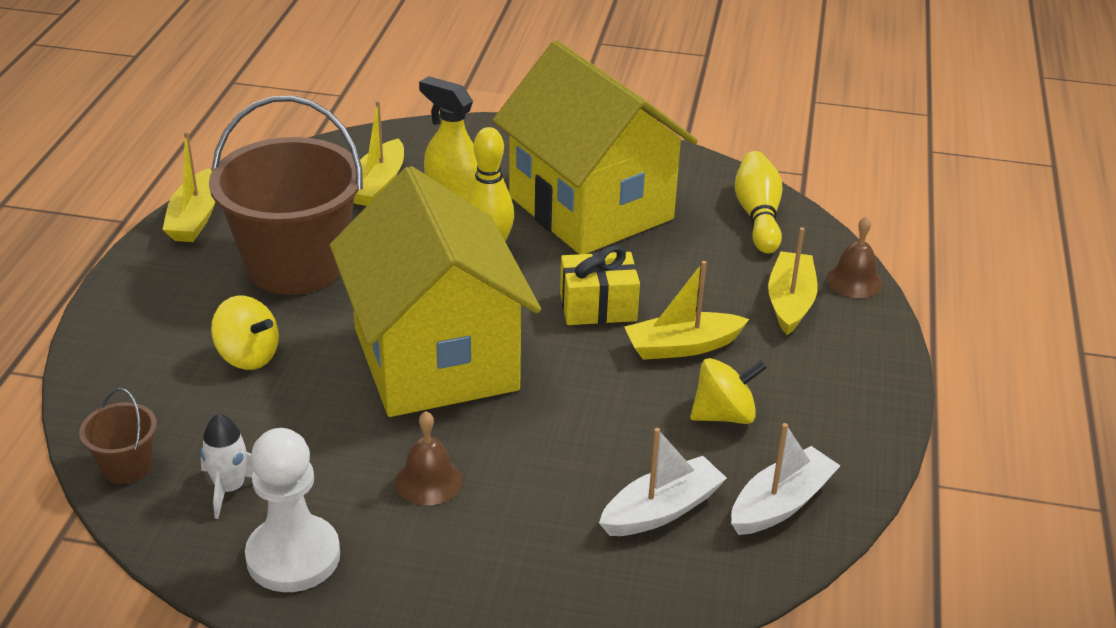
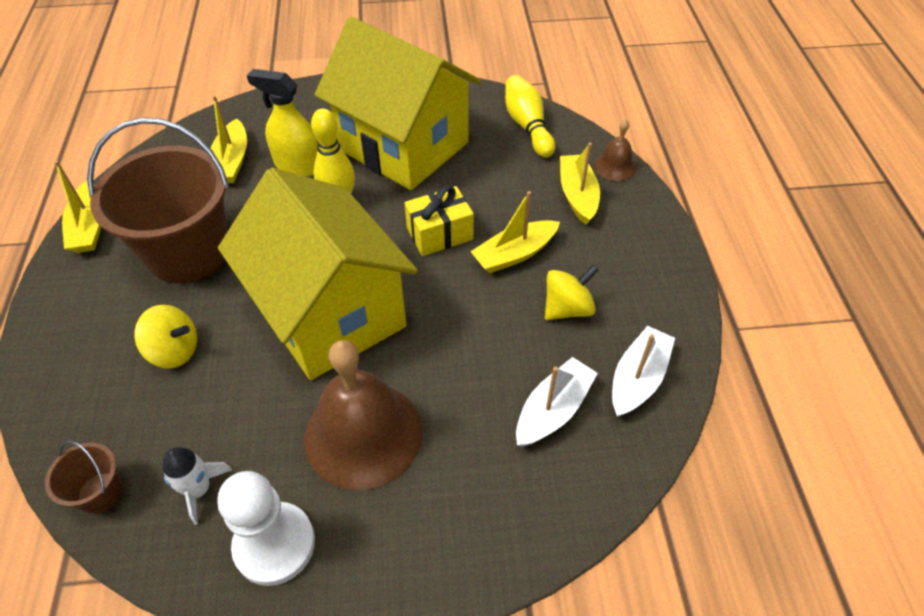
camera: 15 degrees left, 15 degrees up
(428, 481) = (363, 434): brown bell -> brown bell, size x2.11

